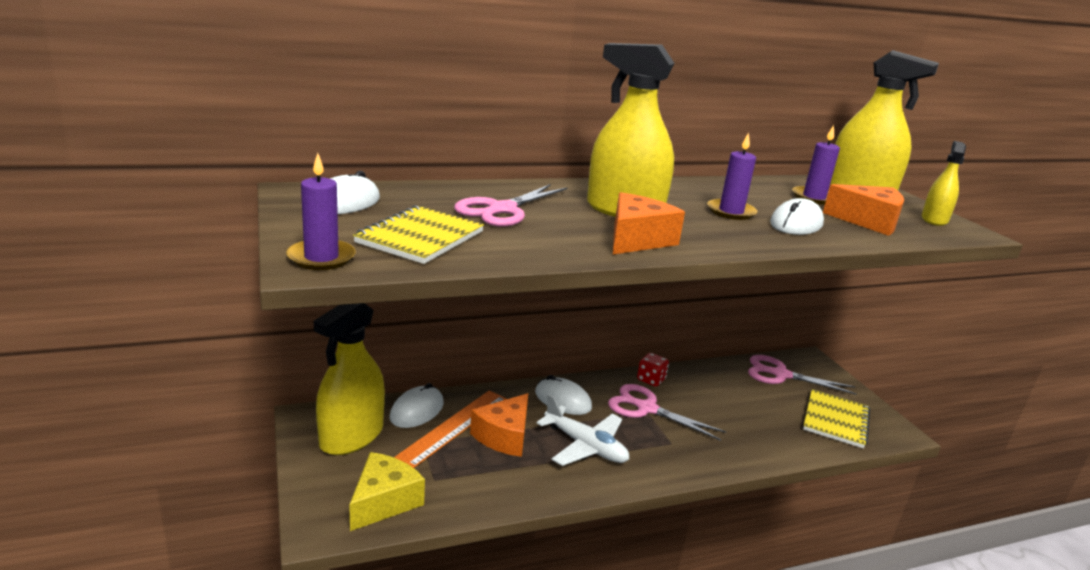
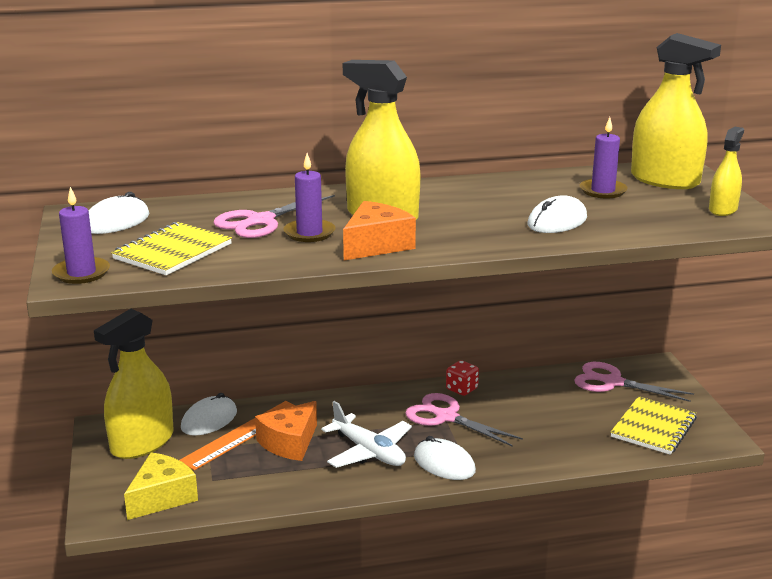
camera: 10 degrees right, 0 degrees up
(563, 400) = (360, 409): white mouse -> white mouse (444, 464)
(731, 212) = (495, 212): purple candle -> purple candle (309, 233)
(868, 221) = (641, 215): orange cheese -> none

